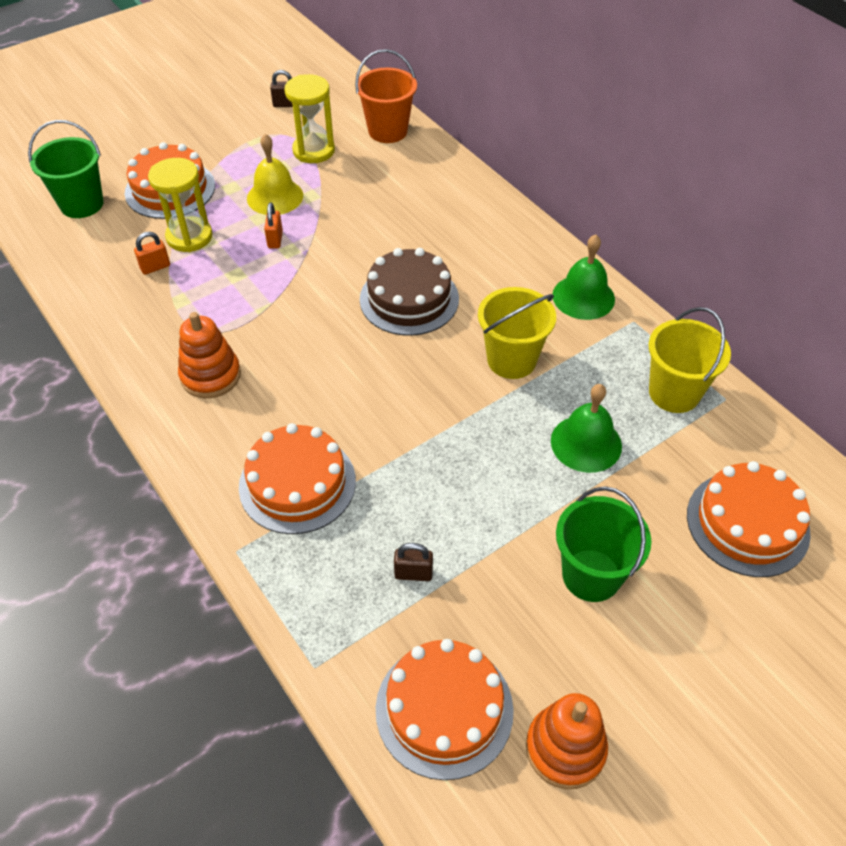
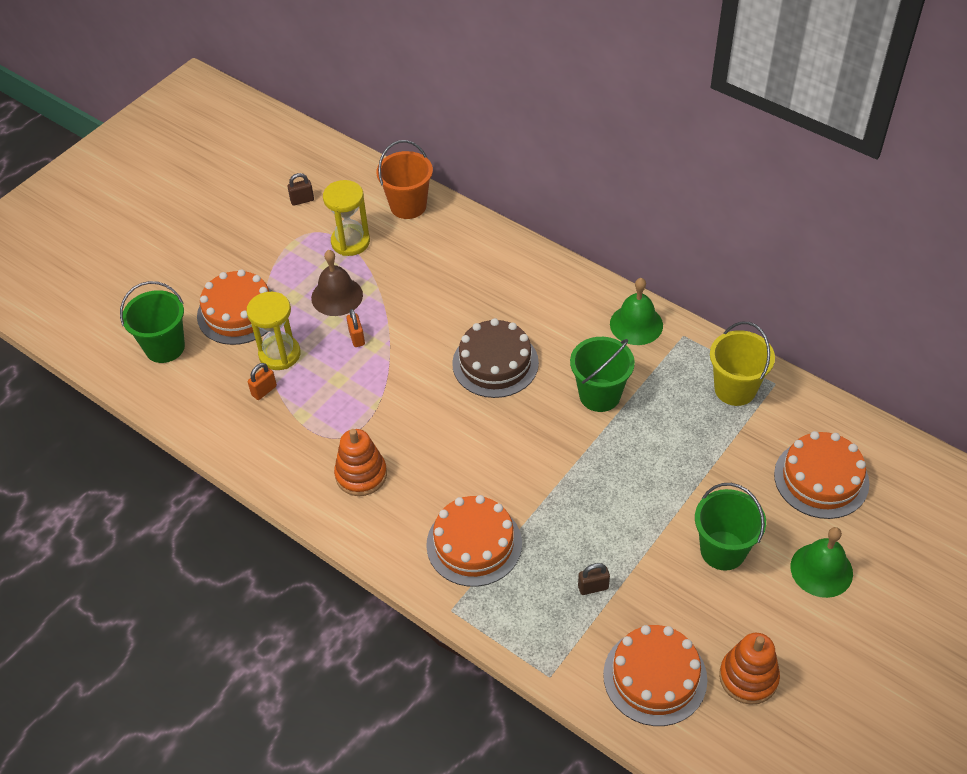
camera: 15 degrees left, 0 degrees up
(275, 196) = (337, 296): yellow bell -> brown bell
(511, 360) = (599, 395): yellow bucket -> green bucket
(586, 443) = (682, 449): green bell -> green bell (821, 570)

